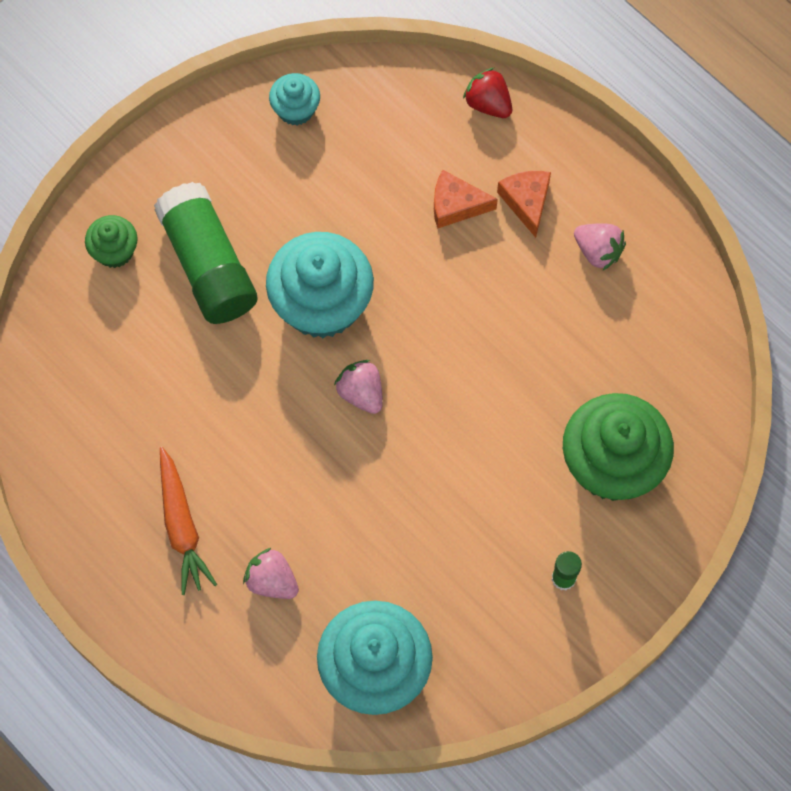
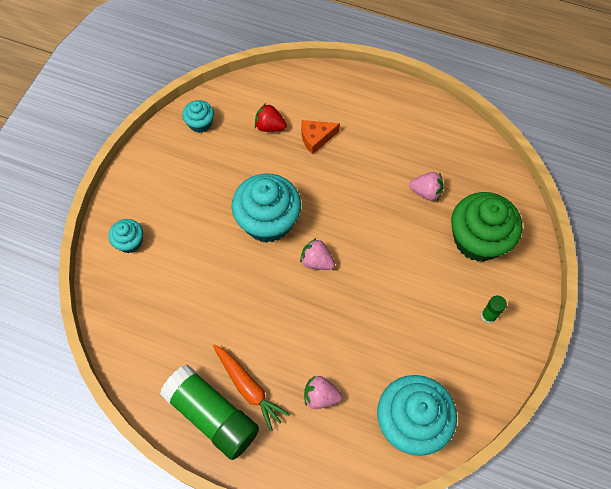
camera: 25 degrees left, 5 degrees down
(114, 251) = (130, 242): green cupcake -> turquoise cupcake
(208, 265) = (190, 227): green glue stick -> green glue stick (212, 415)
(488, 104) = (305, 80): red strawberry -> red strawberry (270, 126)
(526, 202) = (353, 121): orange cheese -> none
(598, 251) = (406, 131): pink strawberry -> pink strawberry (426, 192)

